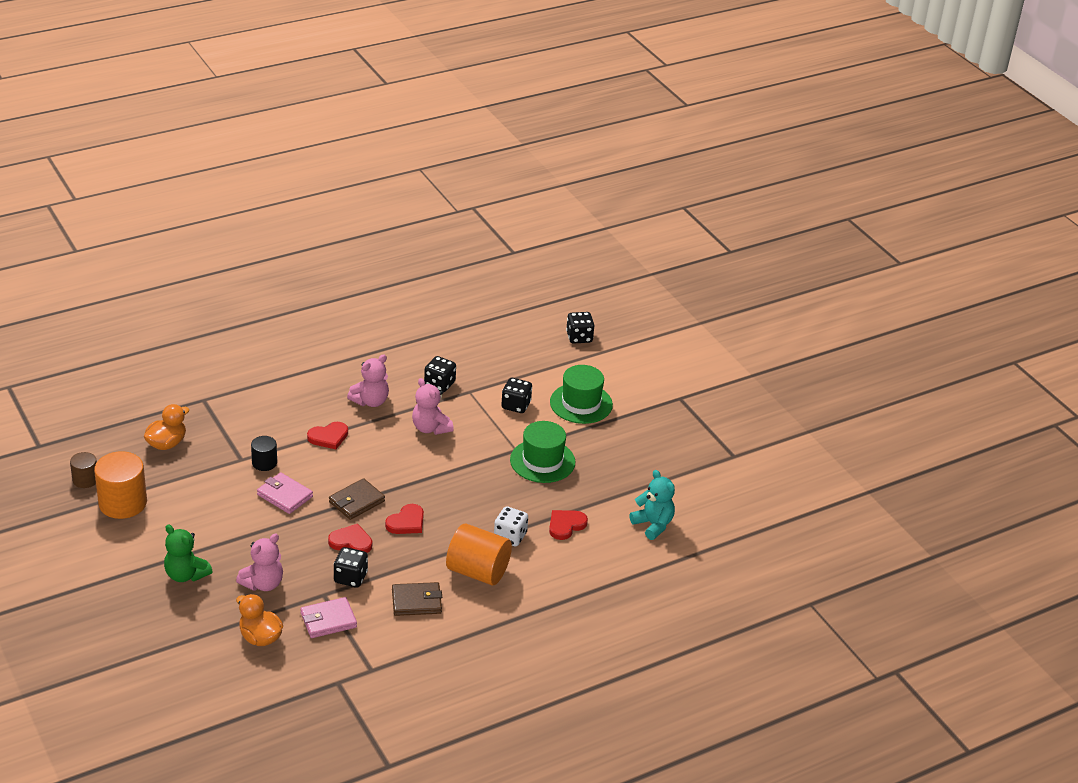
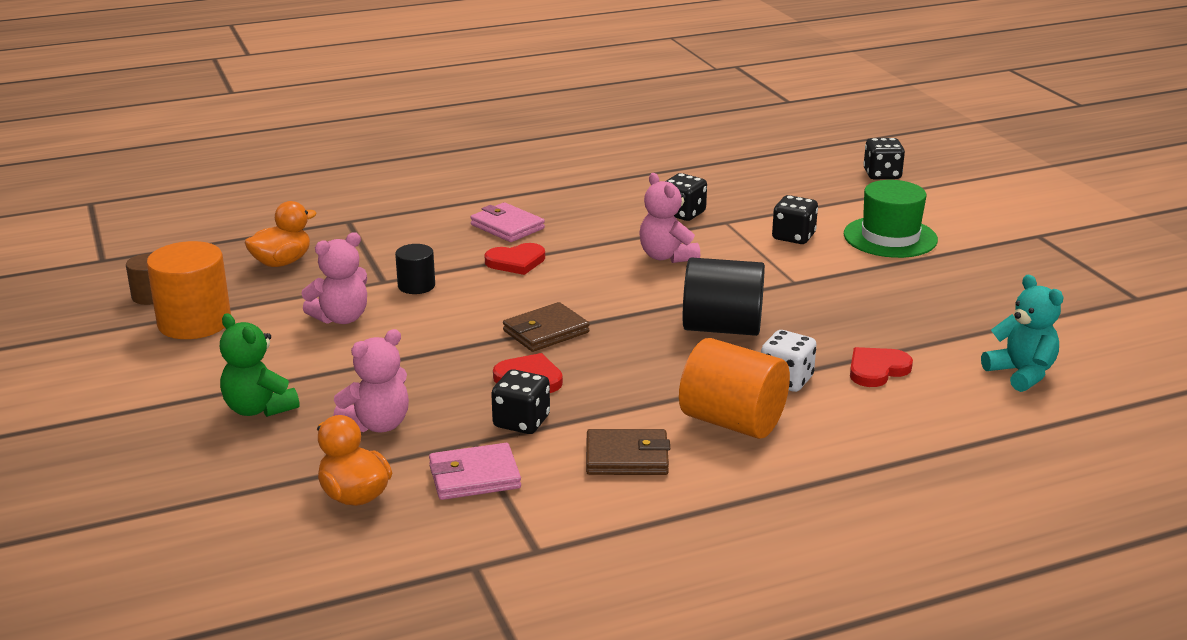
camera: 10 degrees right, 10 degrees down
(285, 495) = (438, 322): pink wallet -> pink wallet (507, 226)
(370, 401) = (582, 228): pink teddy bear -> pink teddy bear (341, 318)
(406, 522) = (620, 358): red heart -> none
(469, 493) = (722, 328): none -> black cylinder
(542, 461) = (835, 295): green hat -> none

